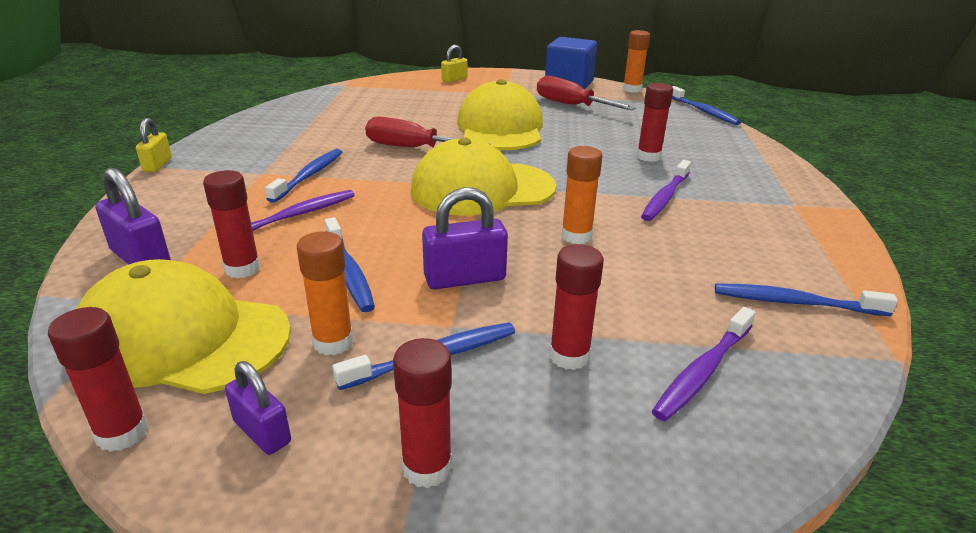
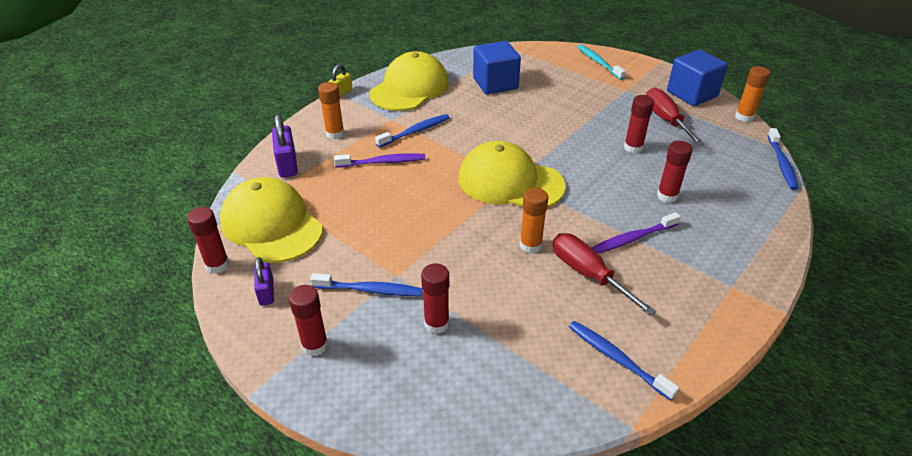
camera: 35 degrees right, 10 degrees up
(242, 269) = (327, 191): red glue stick -> red glue stick (633, 148)
(333, 342) = (332, 258): orange glue stick -> orange glue stick (335, 134)
(349, 271) = (376, 216): blue toothbrush -> none
(363, 115) = (495, 83): none -> blue cube
(412, 148) = (499, 128): red screwdriver -> red screwdriver (588, 274)
(454, 79) = (598, 62): yellow padlock -> turquoise toothbrush
(465, 278) = (432, 248): purple padlock -> none
(500, 128) = (581, 128): yellow cap -> yellow cap (410, 88)
(703, 371) = (499, 370): purple toothbrush -> none

